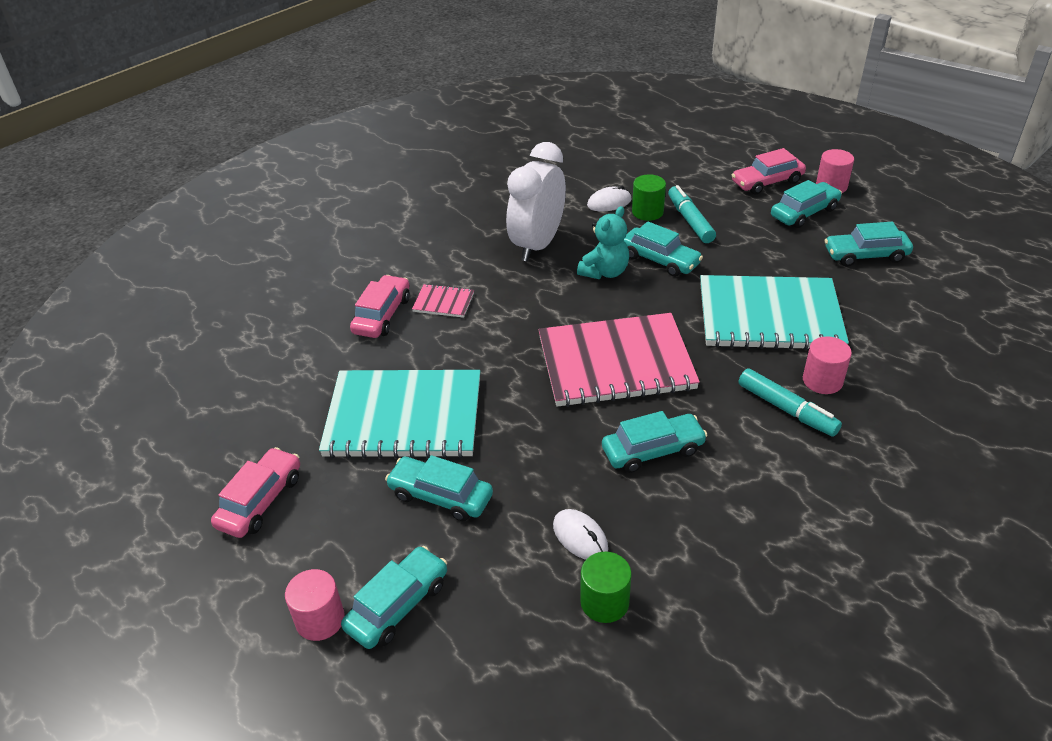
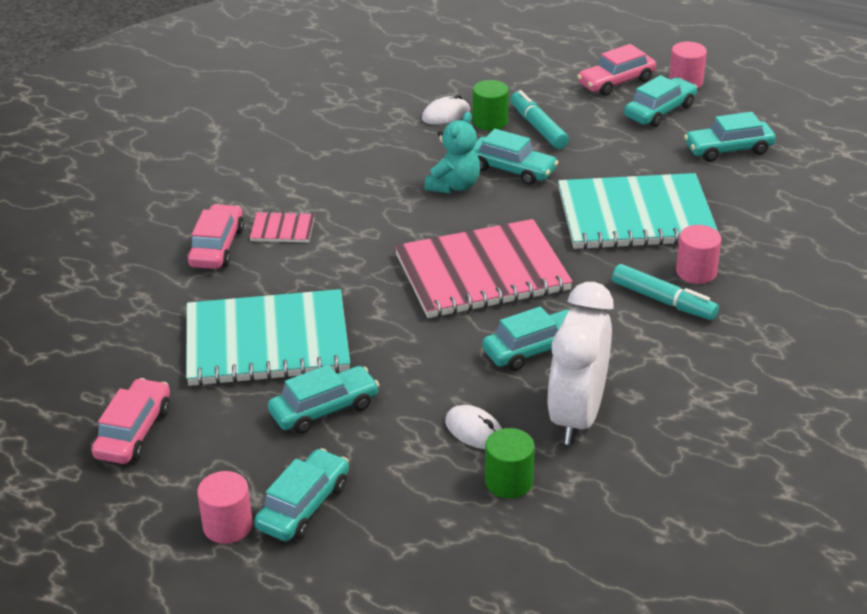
camera: 10 degrees left, 5 degrees down
(440, 496) = (324, 409): turquoise car -> turquoise car turned 135 degrees clockwise
(537, 245) = (374, 163): white clock -> white clock (577, 417)

